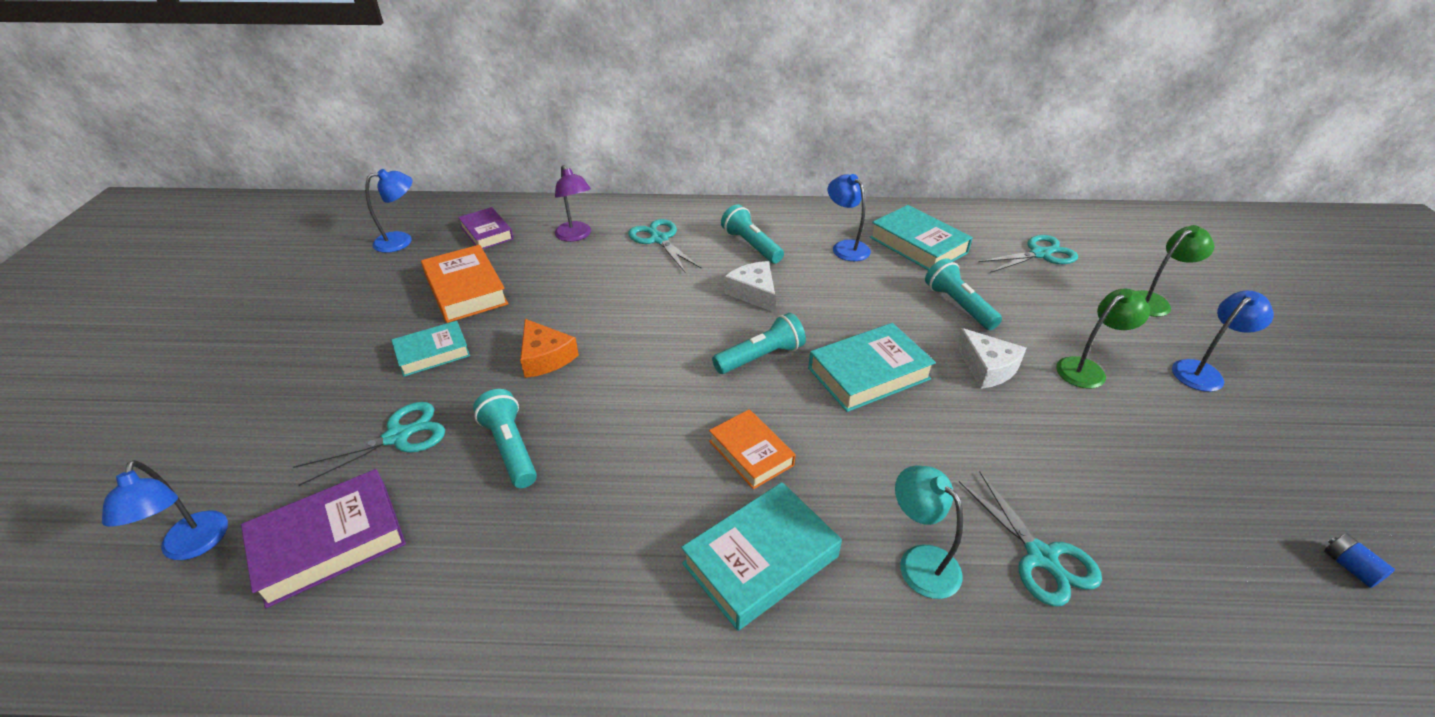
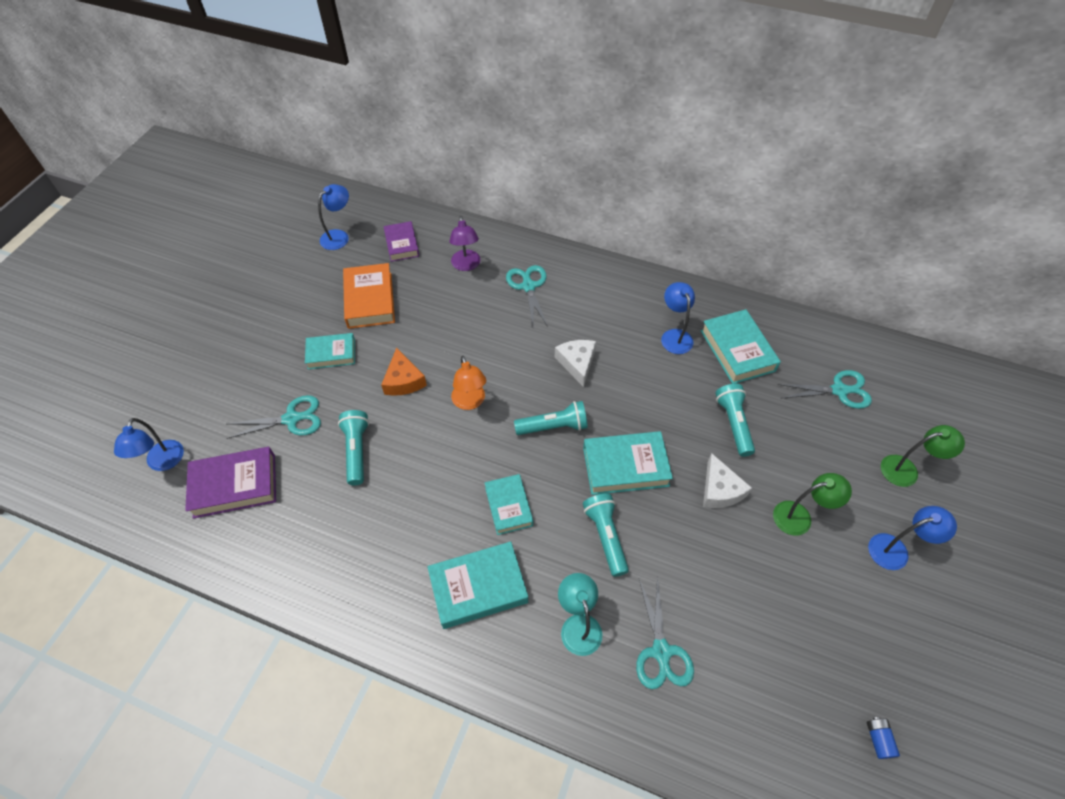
camera: 20 degrees right, 15 degrees up
(401, 240) = (339, 236): blue lamp -> blue lamp turned 45 degrees counterclockwise
(643, 358) = (470, 402): none -> orange lamp
(751, 245) = (598, 313): turquoise flashlight -> turquoise flashlight (606, 536)
(751, 453) = (509, 506): orange book -> turquoise book

